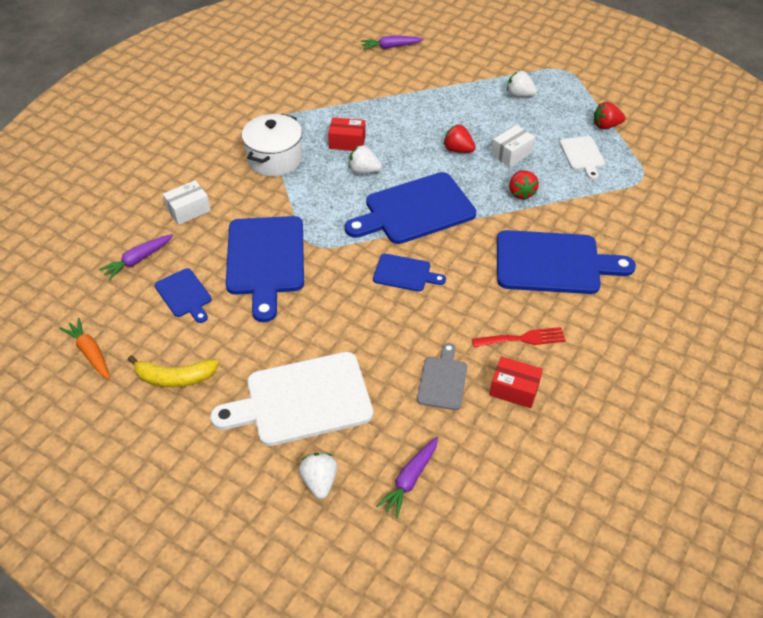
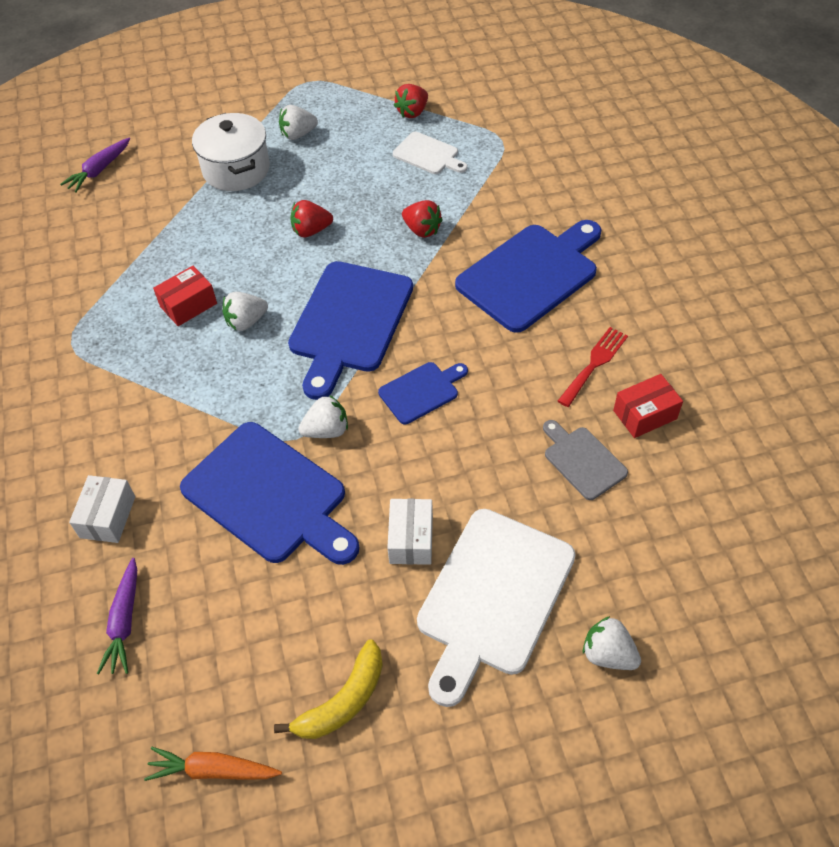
camera: 45 degrees left, 5 degrees up
(184, 295) = (232, 609): blue cutting board -> none
(275, 159) = (132, 382): white pot -> white pot (236, 169)
(332, 253) = (326, 430): none -> white strawberry
(409, 480) = (672, 574): purple carrot -> none
(511, 154) = (365, 198): white box -> white box (411, 539)

